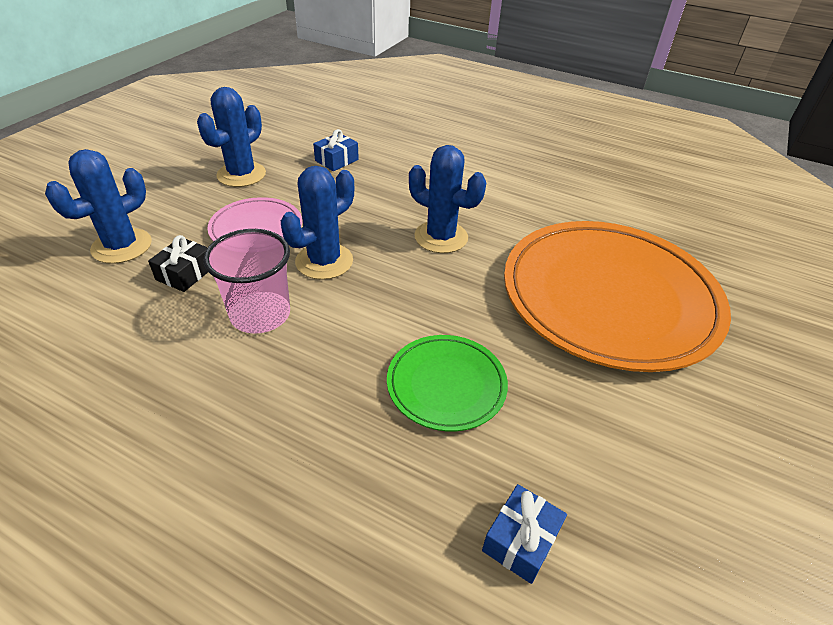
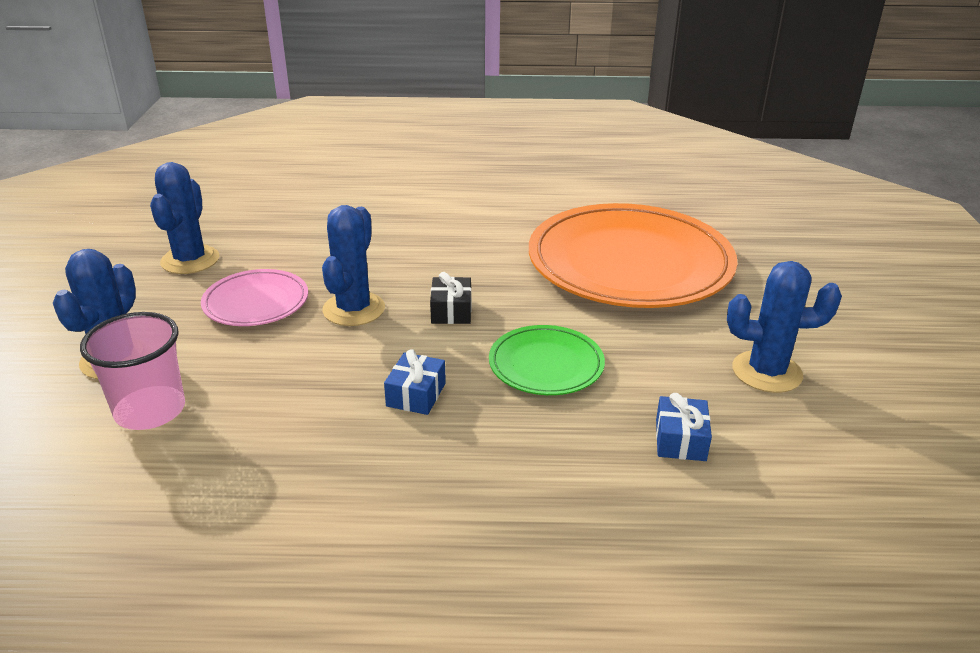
camera: 25 degrees left, 10 degrees down
(185, 273) = (216, 361): black gift -> black gift (451, 311)
(260, 314) = (330, 369): pink cup -> pink cup (150, 410)
(336, 160) = (286, 221): blue gift -> blue gift (416, 394)
(441, 237) = (450, 259): blue cactus -> blue cactus (766, 372)

